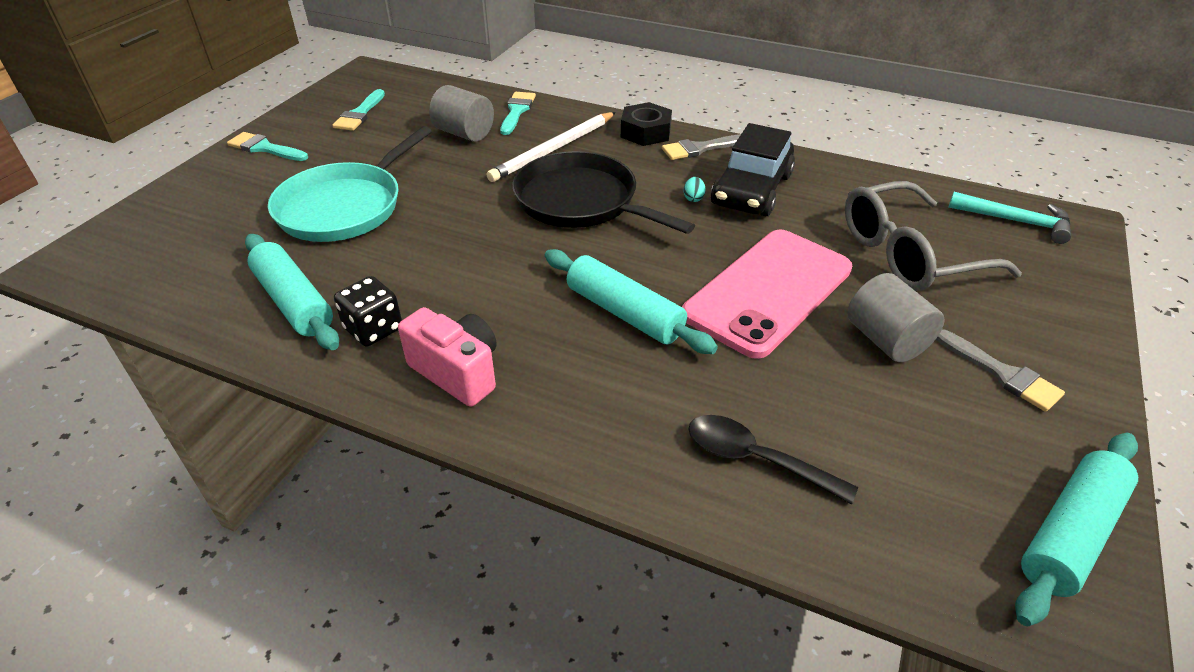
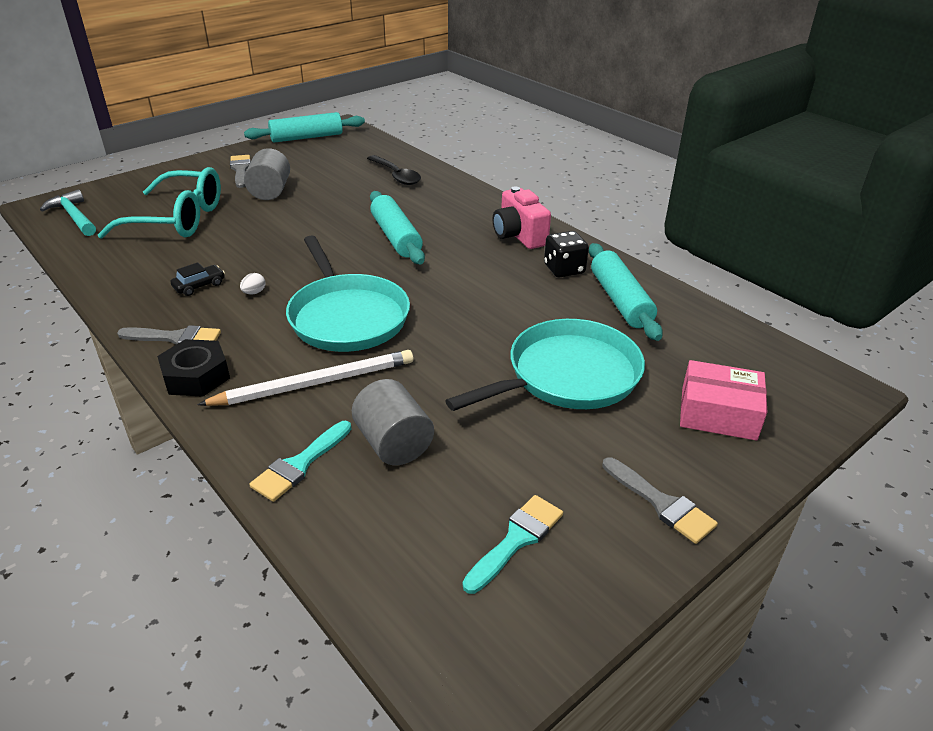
camera: 155 degrees left, 5 degrees down
(204, 212) = (718, 413): none -> pink box
(265, 148) = (661, 503): turquoise brush -> grey brush
(581, 201) = (347, 317): black pan -> turquoise pan
(693, 198) = (254, 292): turquoise egg -> white egg
(751, 190) = (199, 286): black car -> black car, size x0.43
(768, 291) = (296, 225): pink phone -> none
(908, 254) = (178, 219): grey glasses -> turquoise glasses

